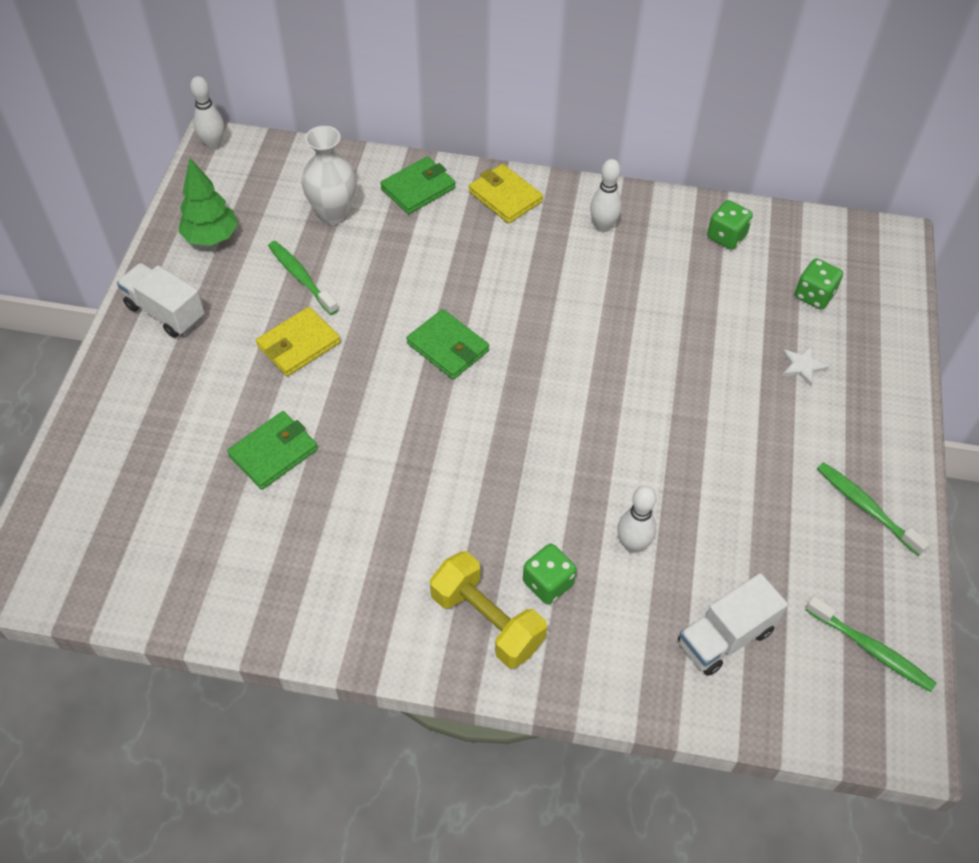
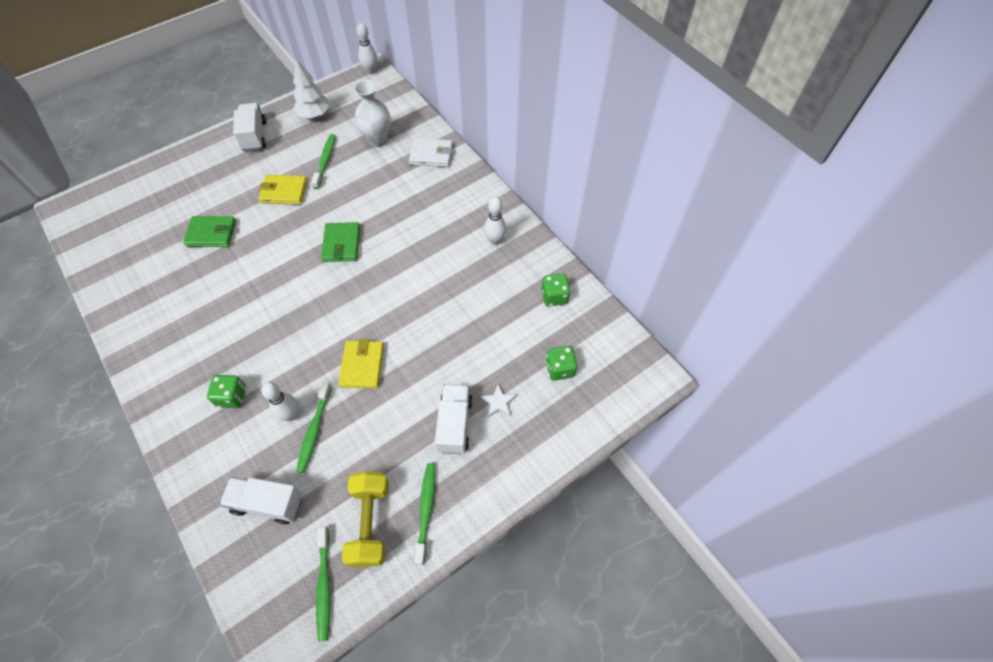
camera: 45 degrees right, 5 degrees up
(211, 237) = (314, 115): green tree -> white tree
(418, 188) = (431, 155): green wallet -> white wallet
(487, 621) = (187, 389): yellow dumbbell -> yellow dumbbell (370, 523)
(505, 197) = (467, 189): yellow wallet -> yellow wallet (362, 366)
(675, 536) = (314, 430): none -> green toothbrush
(792, 417) = (454, 424): none -> white truck

